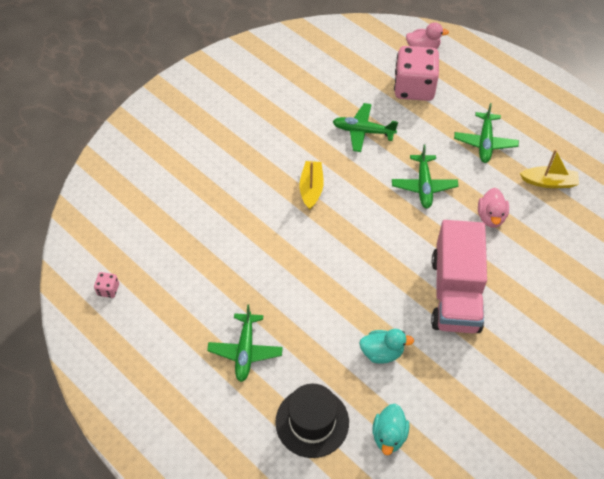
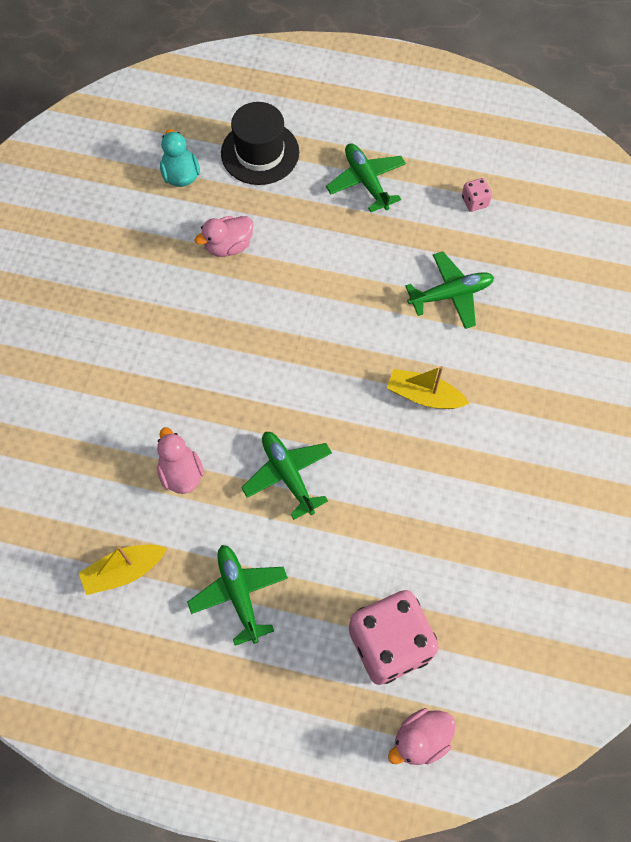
camera: 150 degrees right, 10 degrees up
(108, 290) = (547, 170): pink dice -> pink dice (475, 202)
(311, 188) = (424, 396): yellow boat -> yellow boat turned 135 degrees clockwise
(363, 131) = (415, 520): green plane -> green plane (451, 294)
(382, 352) = (228, 246): turquoise duck -> pink duck
(455, 293) = (180, 348): pink truck -> none

